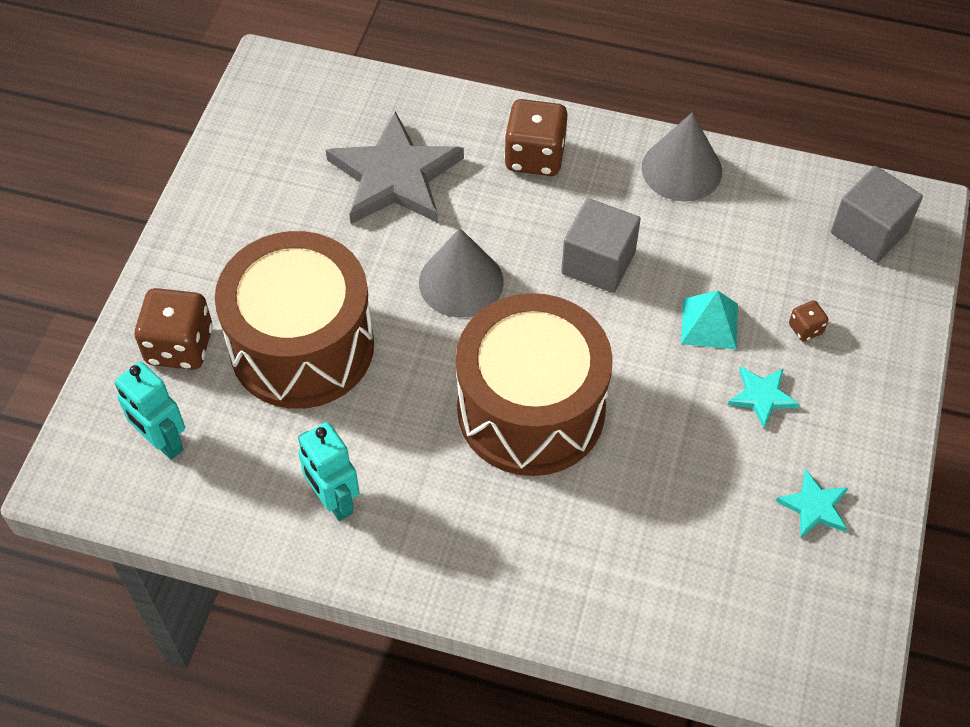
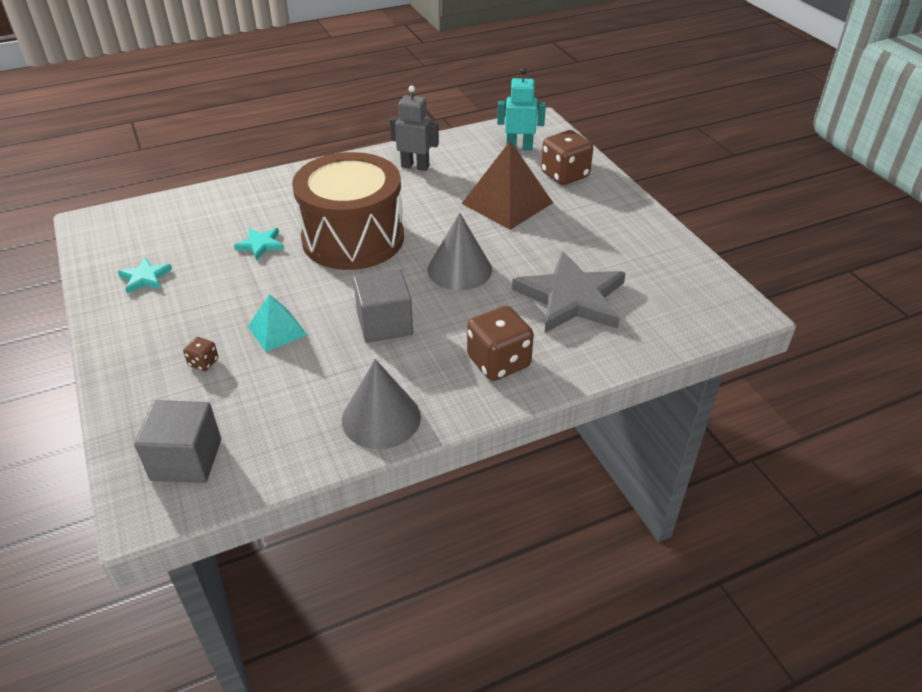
camera: 140 degrees right, 15 degrees down
(302, 346) = (507, 203): brown drum -> brown pyramid
(334, 500) = (415, 166): turquoise robot -> grey robot
(762, 396) = (212, 311): turquoise star -> turquoise star (260, 245)

